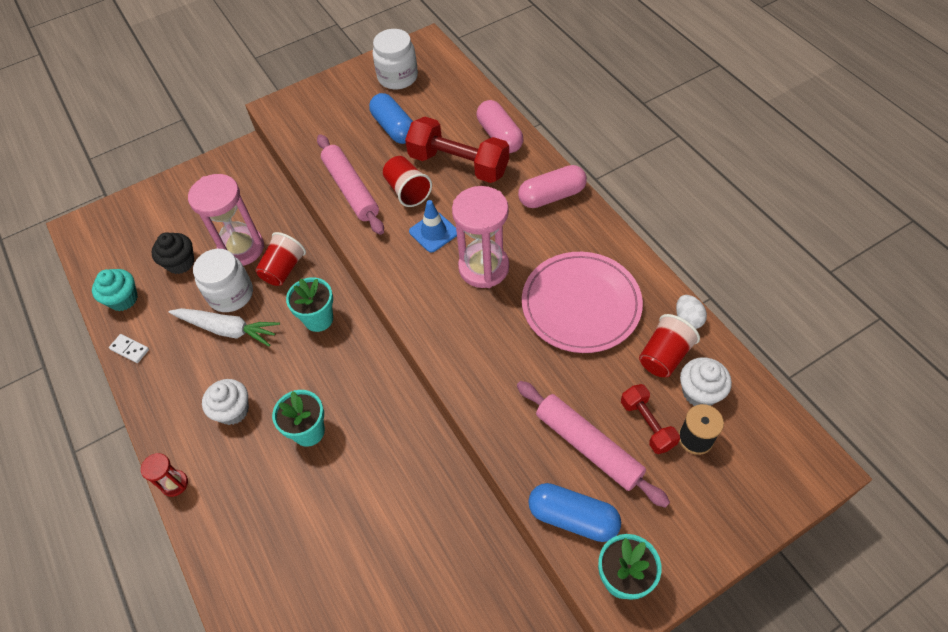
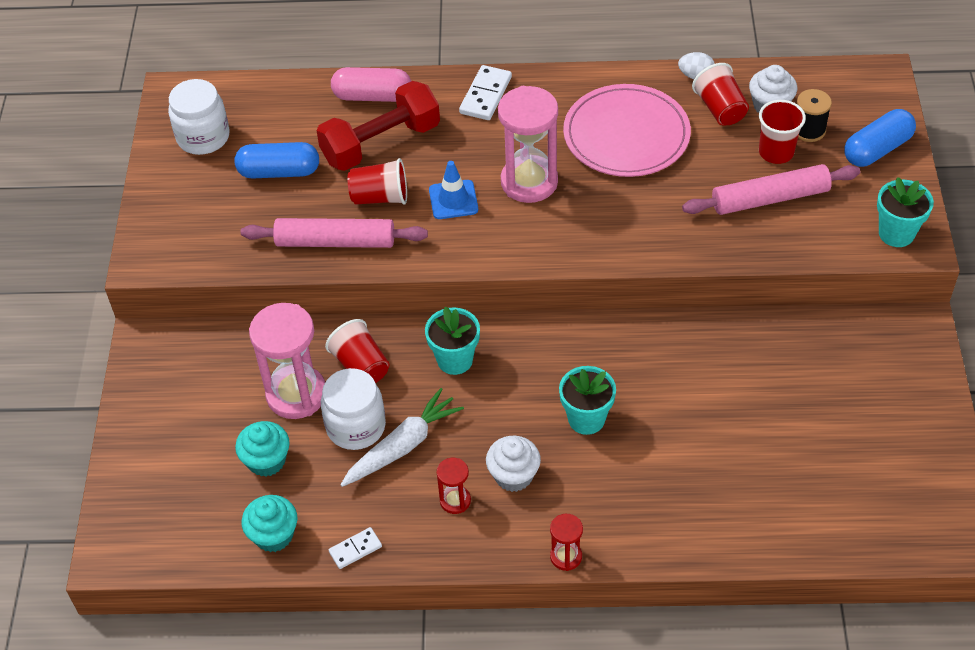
camera: 60 degrees left, 5 degrees down
(180, 263) = (266, 461): black cupcake -> turquoise cupcake
(194, 386) = (455, 501): none -> red hourglass
(551, 196) = (485, 95): pink capsule -> white domino
(573, 517) = (827, 239): blue capsule -> blue capsule (877, 149)
(647, 424) = (776, 152): red dumbbell -> red cup

